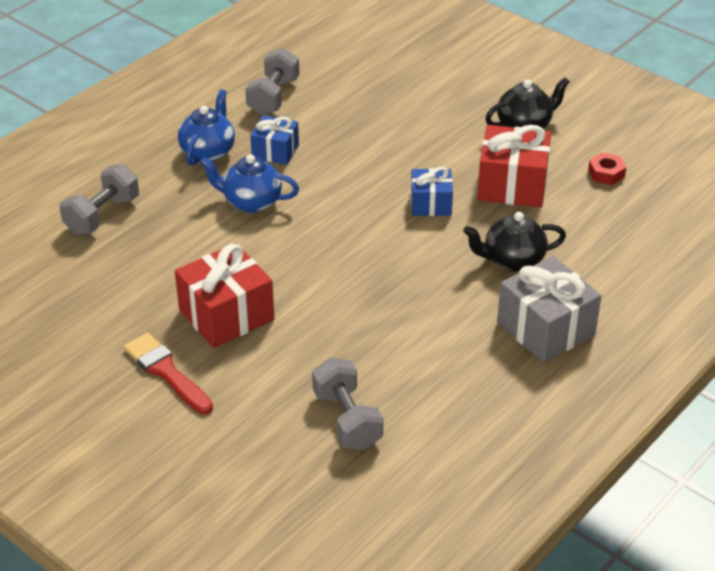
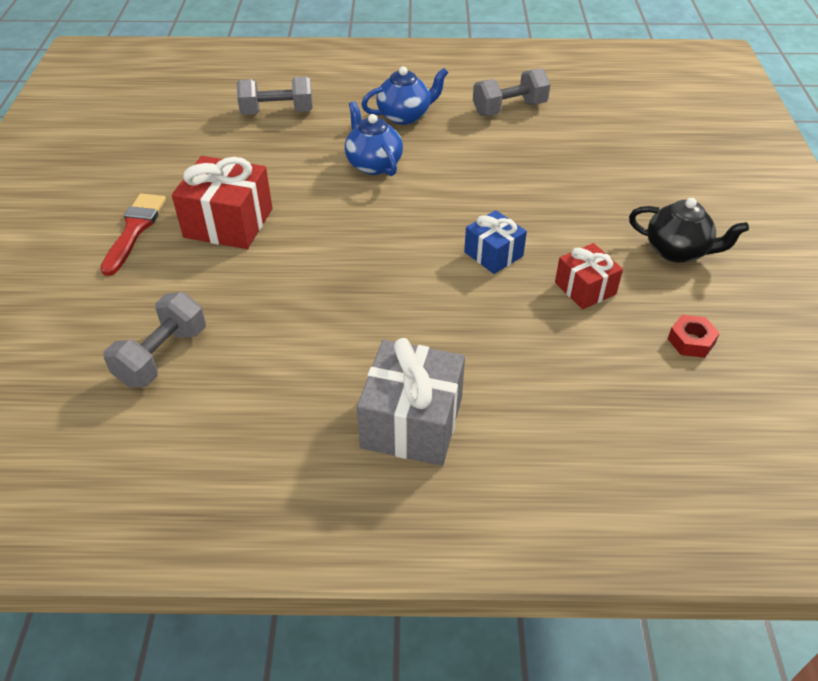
camera: 50 degrees right, 5 degrees up
(275, 151) = (447, 143): blue gift -> none
(512, 185) = (585, 288): red gift -> red gift, size x0.60
(512, 260) = (481, 346): black teapot -> none

